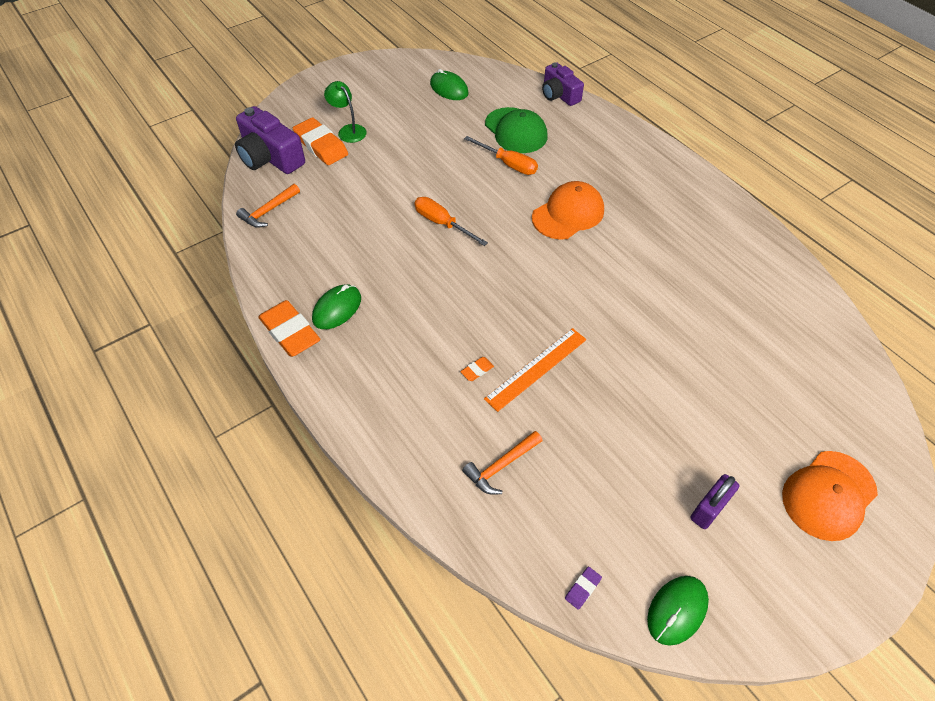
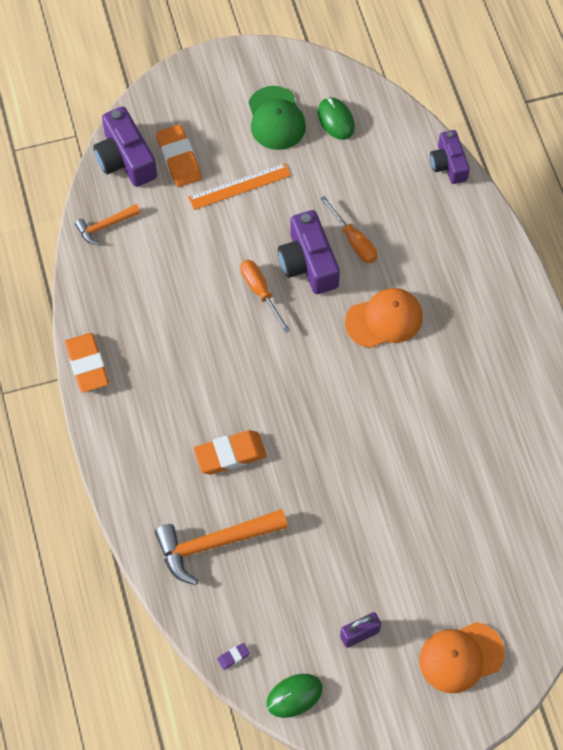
camera: 20 degrees right, 10 degrees up
(337, 309) = (134, 354): green mouse -> none
(348, 130) = (212, 147): green lamp -> none
(476, 190) = (308, 263): none -> purple camera
(477, 370) = (230, 454): orange eraser -> orange eraser, size x2.32
(501, 466) = (214, 544): orange hammer -> orange hammer, size x1.82
(516, 131) = (380, 200): green cap -> green cap (276, 118)
(536, 368) = (280, 469): orange ruler -> orange ruler (239, 186)

